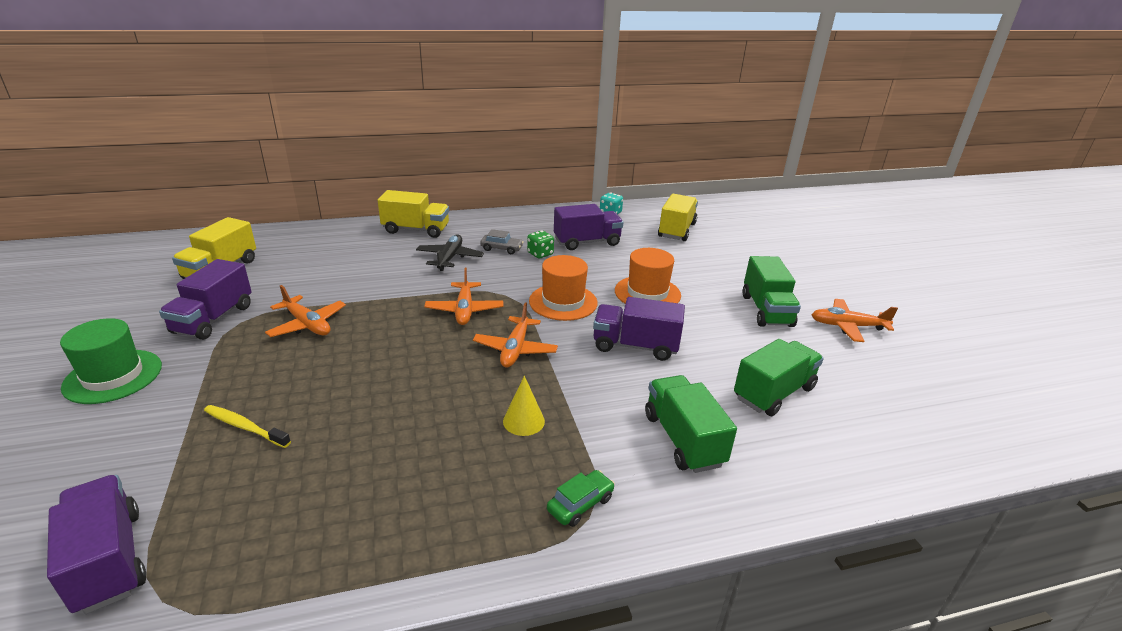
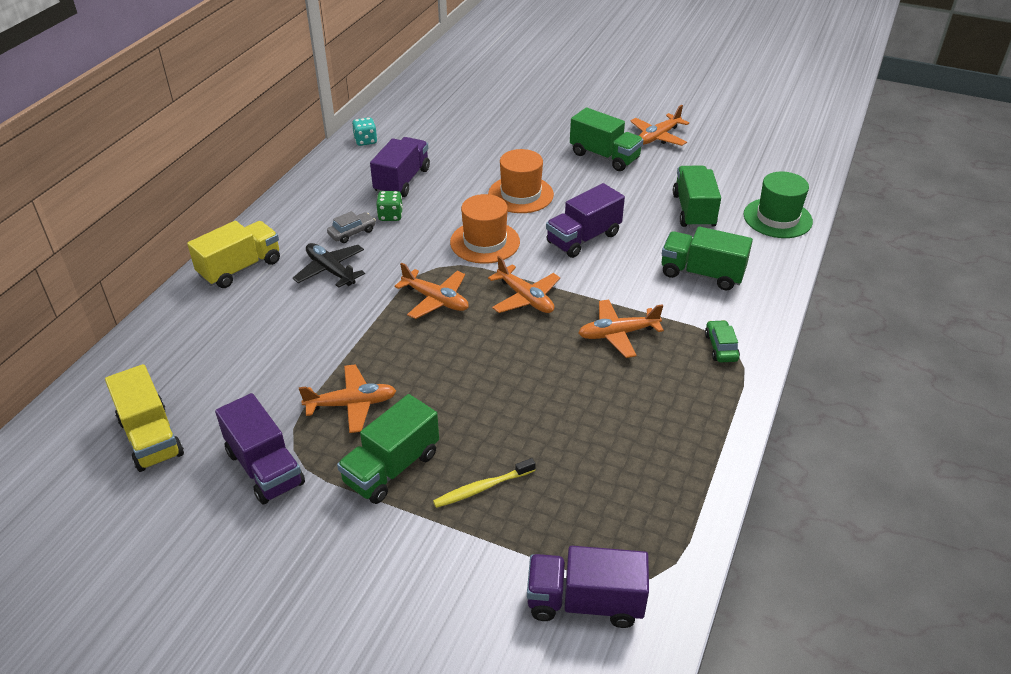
camera: 50 degrees left, 10 degrees up
(113, 376) = (304, 564): green hat -> green hat (777, 218)
(244, 371) = (391, 468): none -> green truck
(523, 421) = (618, 334): yellow cone -> orange plane
(676, 230) = (443, 126): yellow truck -> none

